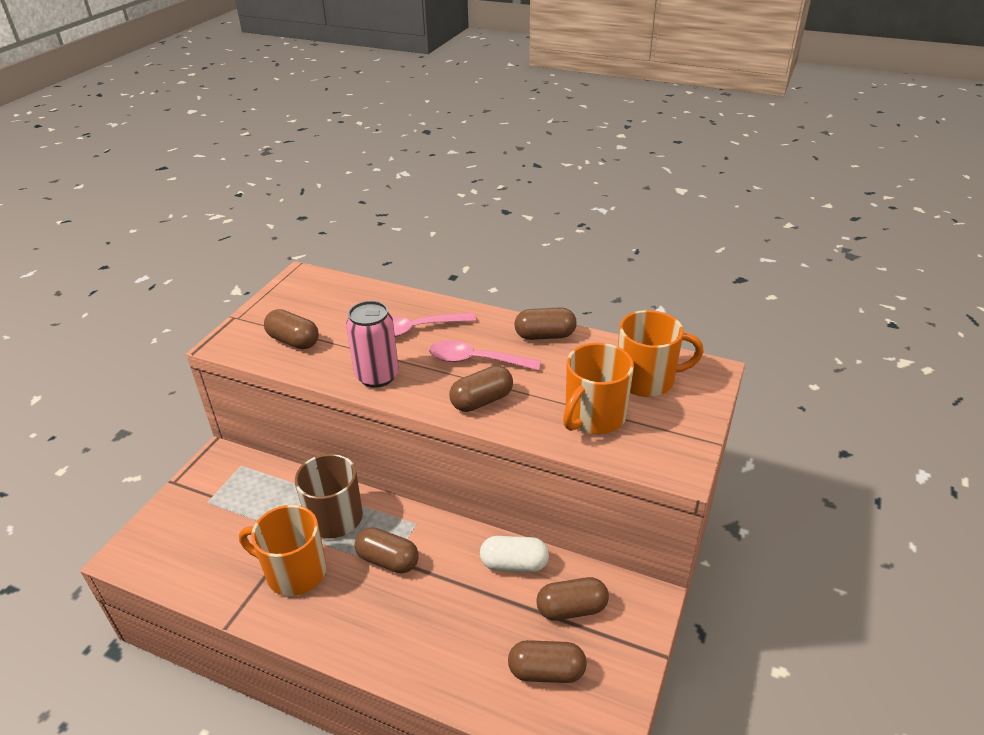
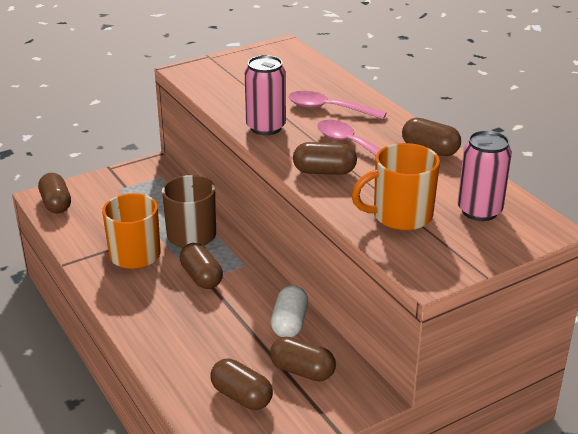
camera: 35 degrees right, 5 degrees down
(293, 341) = (232, 85): brown capsule -> brown capsule (56, 204)
(514, 564) = (289, 323): white capsule -> white capsule turned 60 degrees clockwise
(646, 380) = (479, 211): orange mug -> pink can

